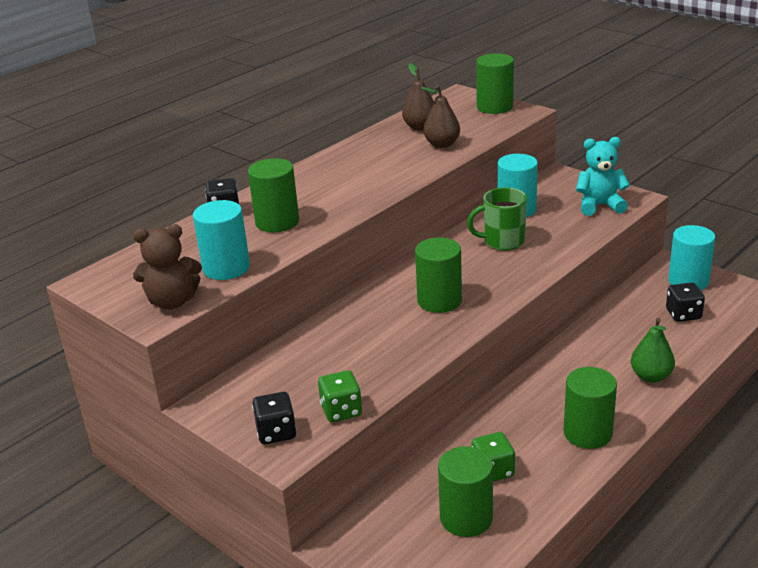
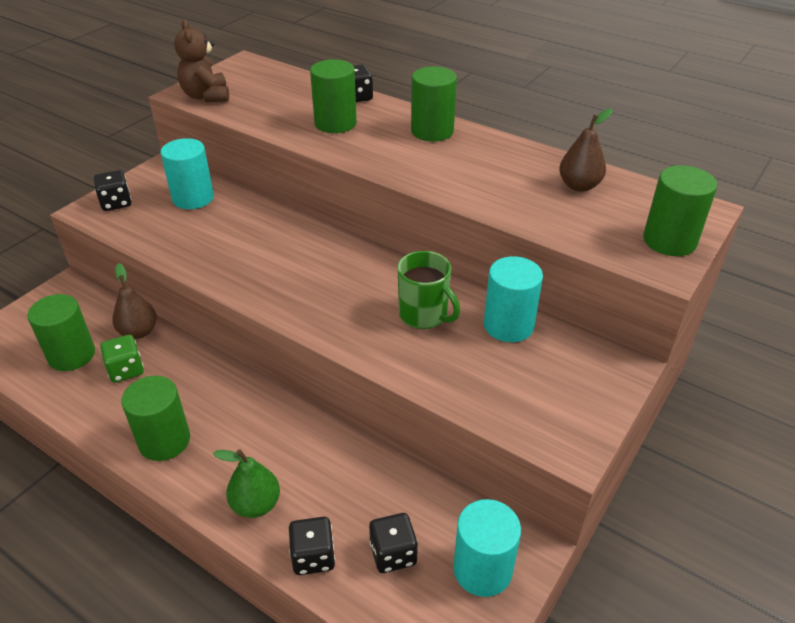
camera: 80 degrees right, 10 degrees up
(226, 268) = (254, 110): turquoise cylinder -> turquoise cylinder (193, 198)
(341, 410) = (133, 230): green dice -> none
(439, 301) = (298, 273): green cylinder -> green cylinder (432, 131)
(442, 144) = (532, 204): brown pear -> brown pear (139, 332)
(503, 242) = (424, 315): green mug -> green mug turned 150 degrees clockwise
(599, 205) = (537, 407): turquoise teddy bear -> none
(693, 348) = (313, 557): none -> black dice

